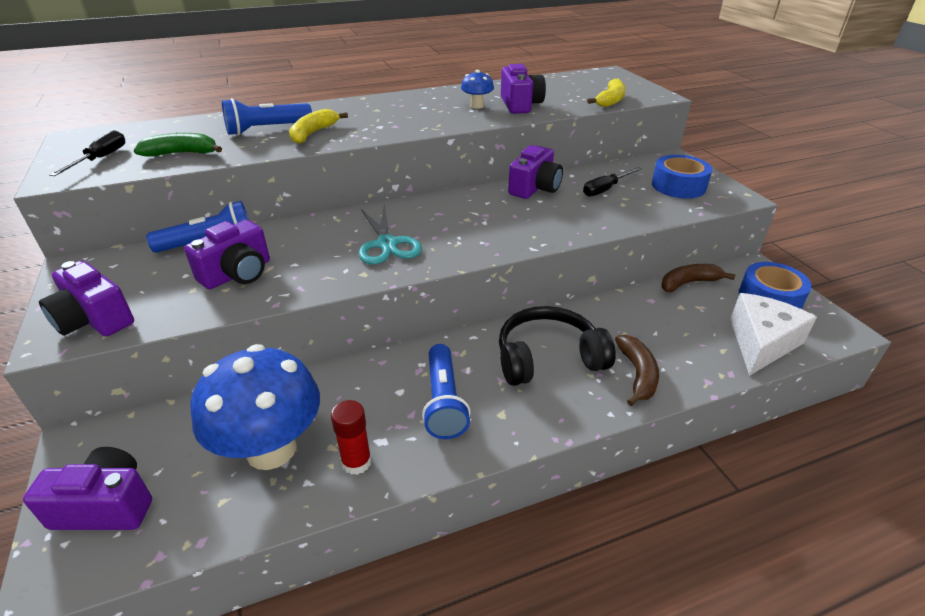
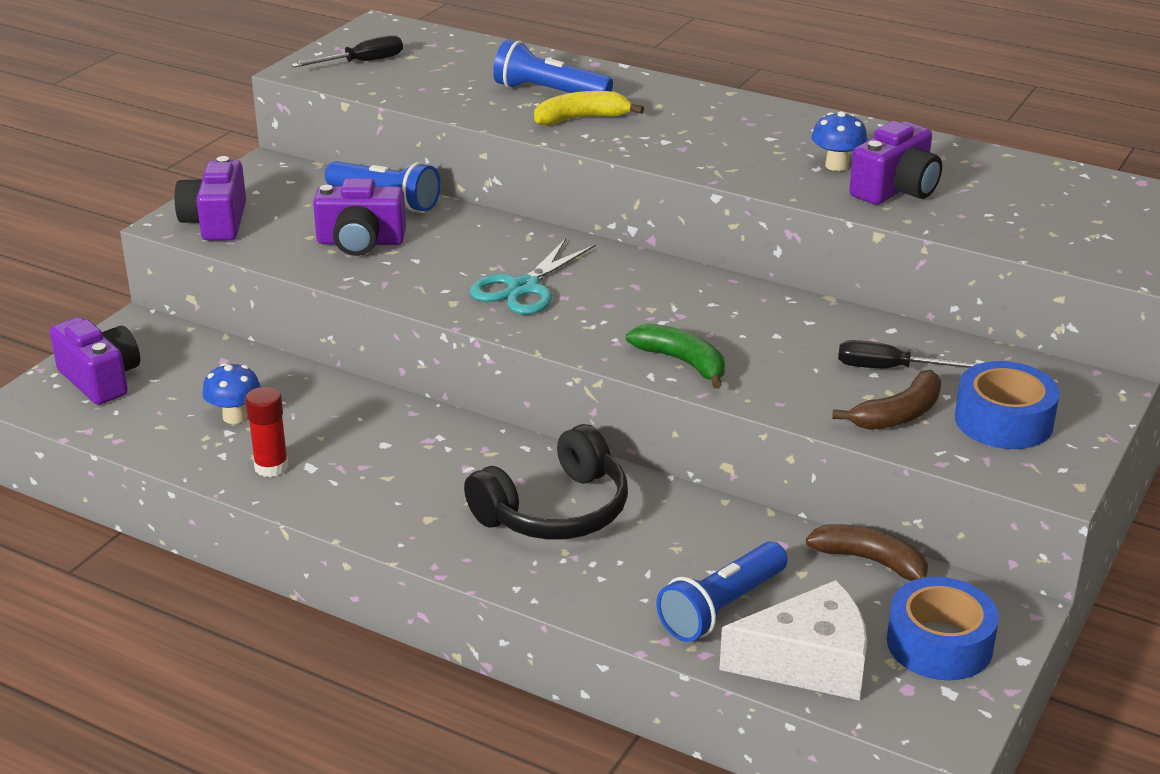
camera: 50 degrees right, 5 degrees down
(182, 153) = (429, 87): green banana -> green banana (682, 362)
(271, 449) = (235, 416): blue mushroom -> blue mushroom, size x0.45
(444, 401) = (402, 476): blue flashlight -> blue flashlight (722, 607)
(535, 188) = (804, 319): purple camera -> none
(548, 358) = (555, 511): black headphones -> black headphones turned 105 degrees clockwise
(610, 100) = (1041, 241): yellow banana -> none
(637, 374) = (608, 583): brown banana -> brown banana (898, 414)

